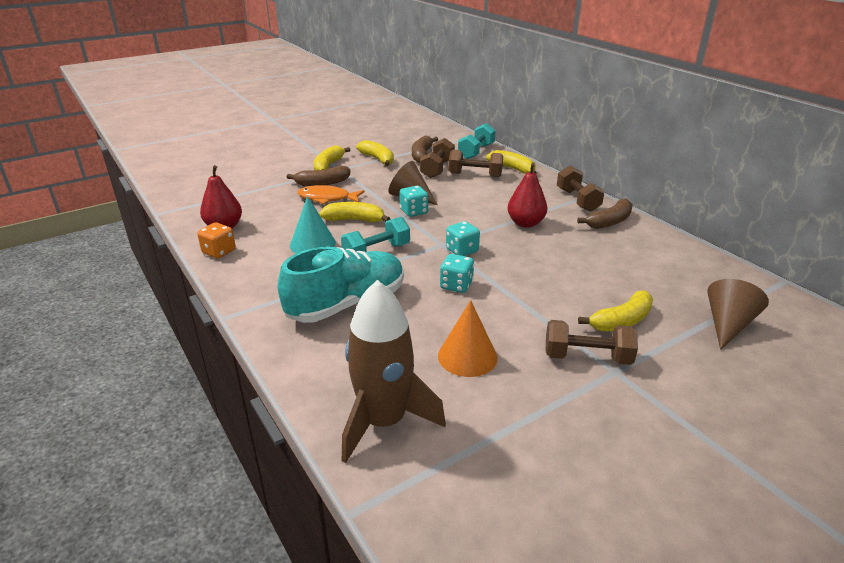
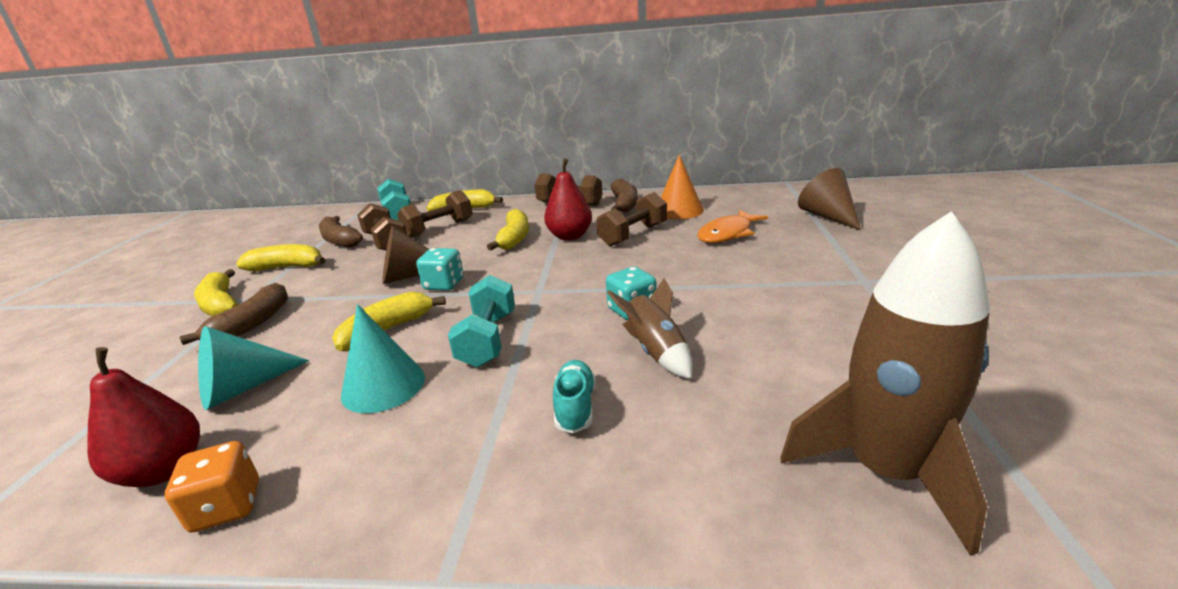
camera: 50 degrees left, 5 degrees down
(280, 212) = (243, 388): none -> turquoise cone
(327, 198) = (296, 333): orange fish -> orange fish (727, 234)
(347, 304) = (575, 407): turquoise shoe -> turquoise shoe, size x0.44
(420, 310) = (655, 352): none -> brown rocket
(462, 250) = (568, 284): turquoise dice -> none
(467, 356) = (780, 352): orange cone -> orange cone (679, 210)
(587, 357) = (832, 286): brown dumbbell -> brown dumbbell (633, 235)
(621, 321) = (786, 251): yellow banana -> yellow banana (514, 238)

